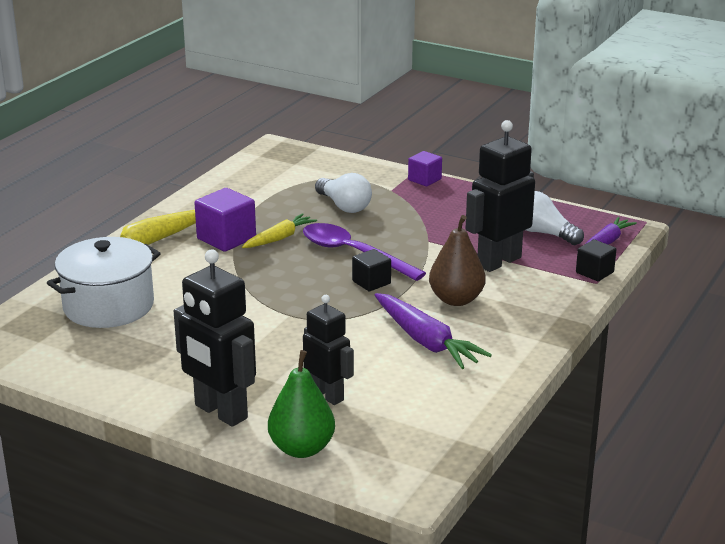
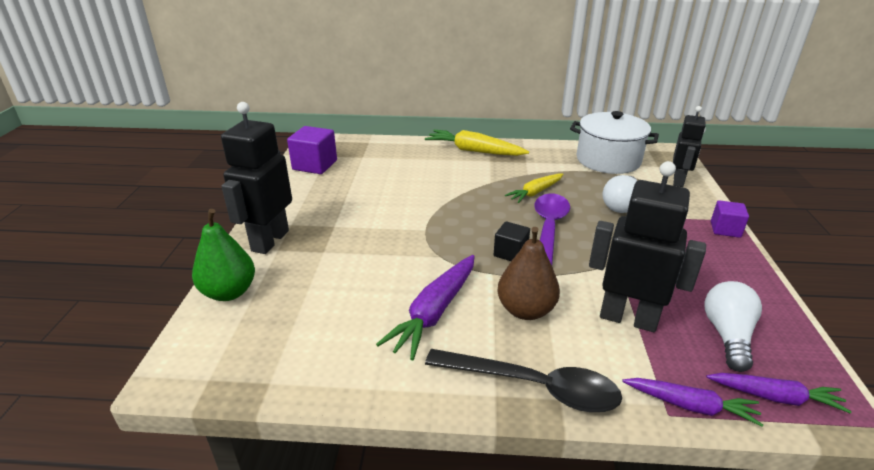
camera: 65 degrees right, 5 degrees up
(108, 306) = (384, 162): white pot -> white pot (608, 160)
(226, 238) = (511, 173): purple cube -> purple cube (315, 165)
(279, 238) = (535, 192): yellow carrot -> yellow carrot turned 120 degrees clockwise
(327, 395) = (314, 282): black robot -> black robot (678, 181)
(541, 322) = (533, 386): none -> black spoon
(594, 272) = (690, 406): black cube -> purple carrot

